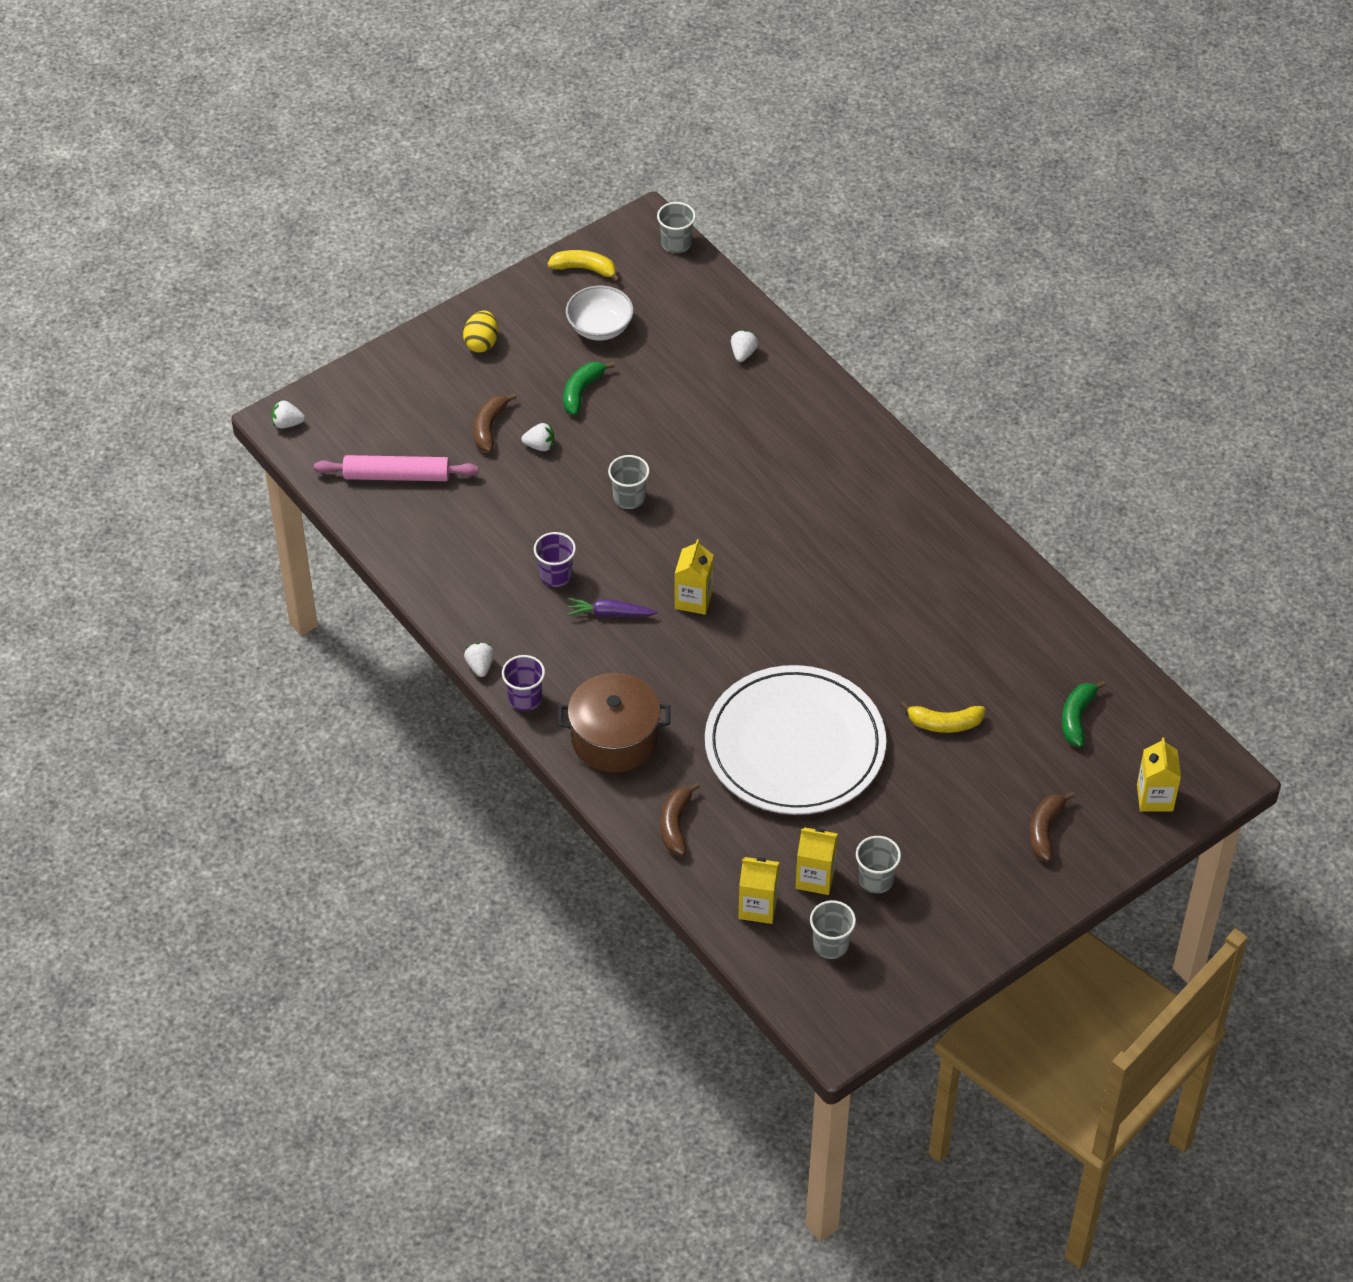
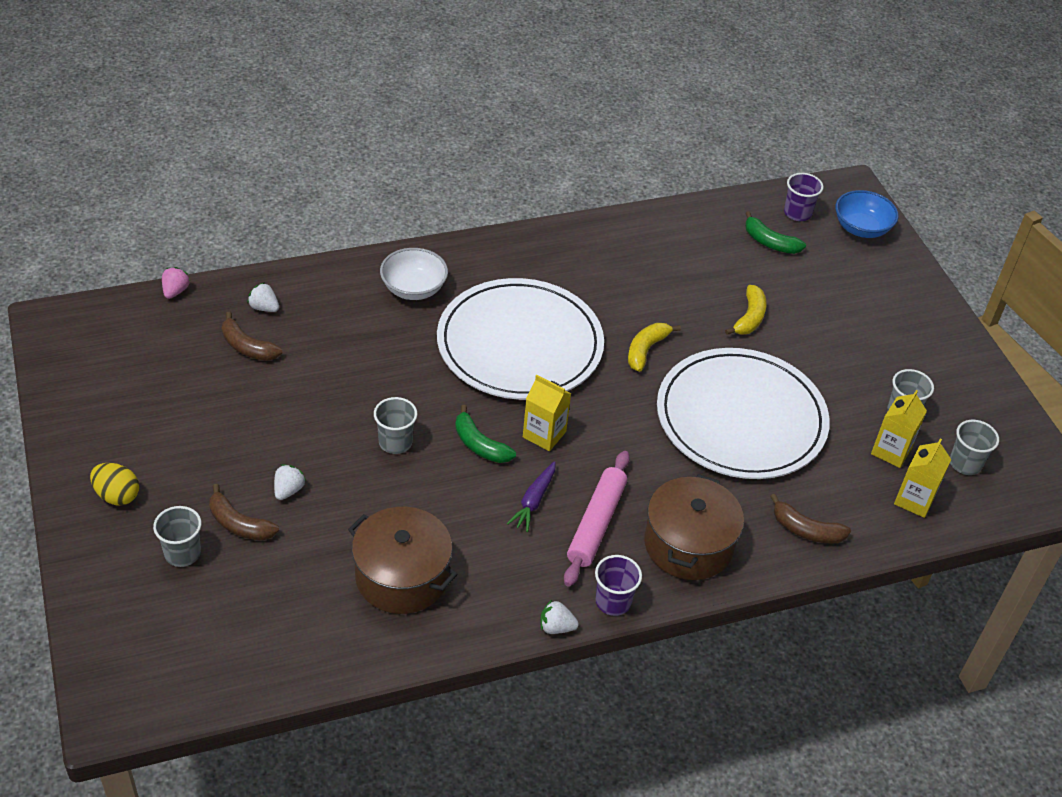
camera: 75 degrees left, 5 degrees down
(287, 423) = (117, 709): white strawberry -> none
(397, 476) = (258, 625): pink rolling pin -> pink rolling pin (596, 523)
(485, 549) = (402, 576): none -> brown pot
(556, 575) = (465, 528): purple cup -> purple cup (797, 213)
(581, 391) = (236, 436): green banana -> green banana (479, 445)
(585, 269) = (75, 384): yellow banana -> yellow banana (646, 350)
(600, 327) = (161, 396): white bowl -> white bowl (413, 289)
(676, 243) = (92, 309): grey cup -> grey cup (182, 553)
(729, 287) = (175, 291): none -> pink strawberry
(800, 549) = (520, 344): none -> white plate
(1045, 830) = (876, 296): brown banana -> brown banana (247, 347)
(1154, 797) = (861, 228): yellow carton -> blue bowl

